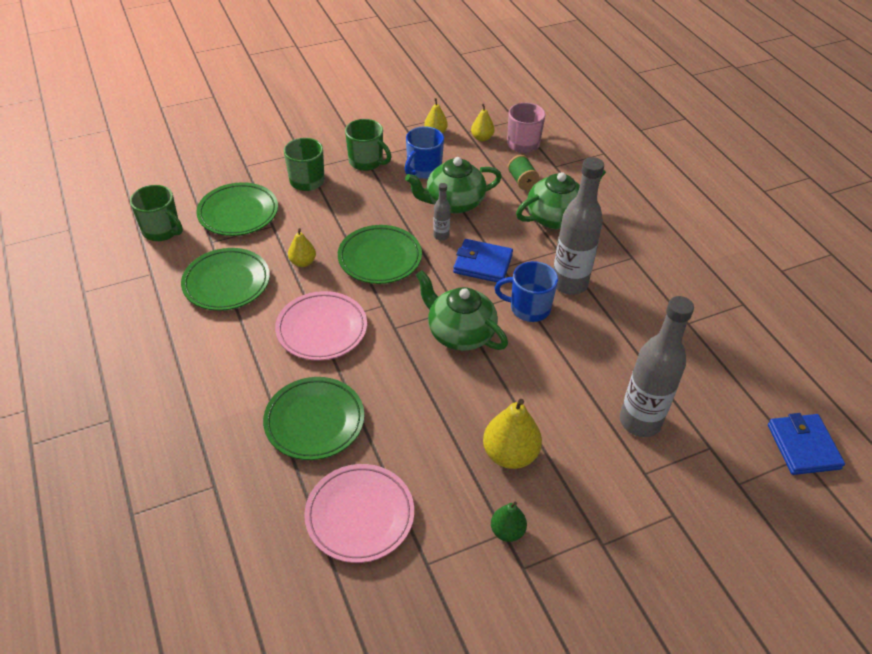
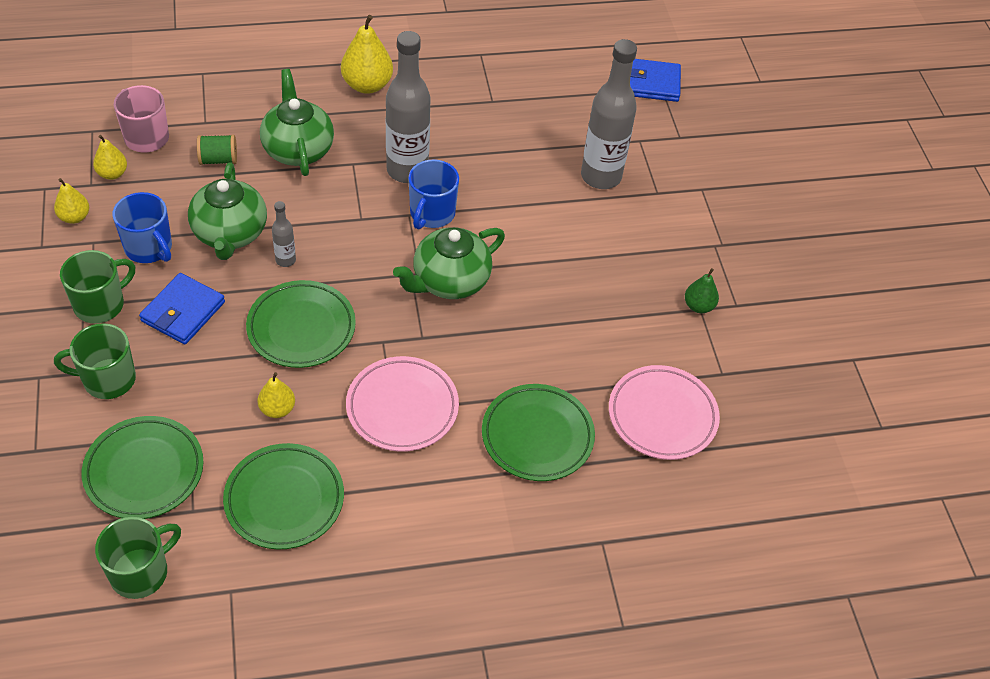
camera: 80 degrees left, 5 degrees up
(482, 264) = (349, 234): blue wallet -> blue wallet (183, 312)
(510, 454) = (616, 281): yellow pear -> yellow pear (367, 85)

